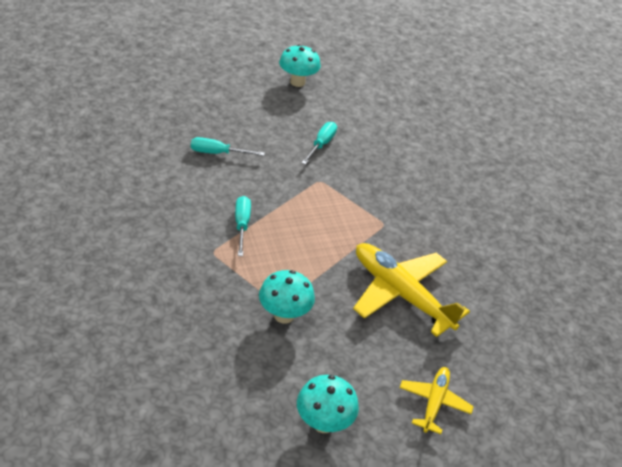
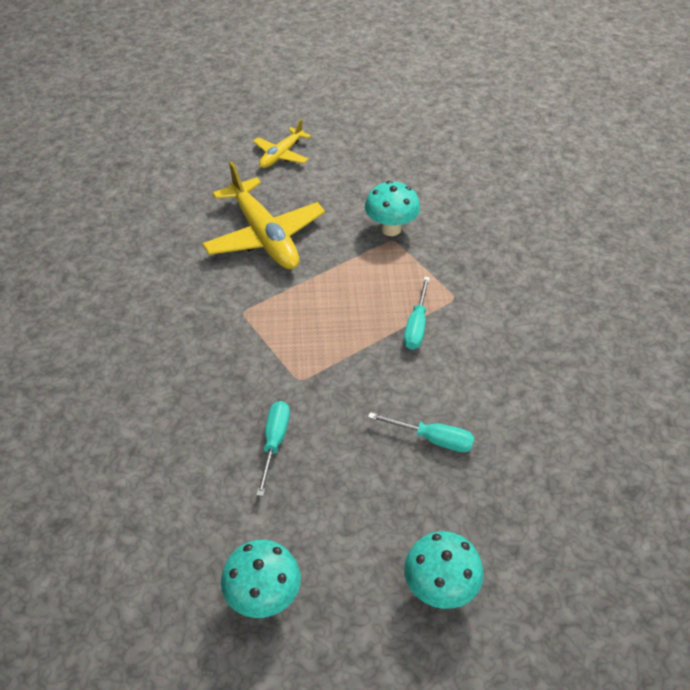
camera: 160 degrees left, 5 degrees up
(321, 144) = (274, 443): turquoise screwdriver -> turquoise screwdriver turned 150 degrees clockwise
(323, 423) = (379, 152): turquoise mushroom -> turquoise mushroom (440, 589)

